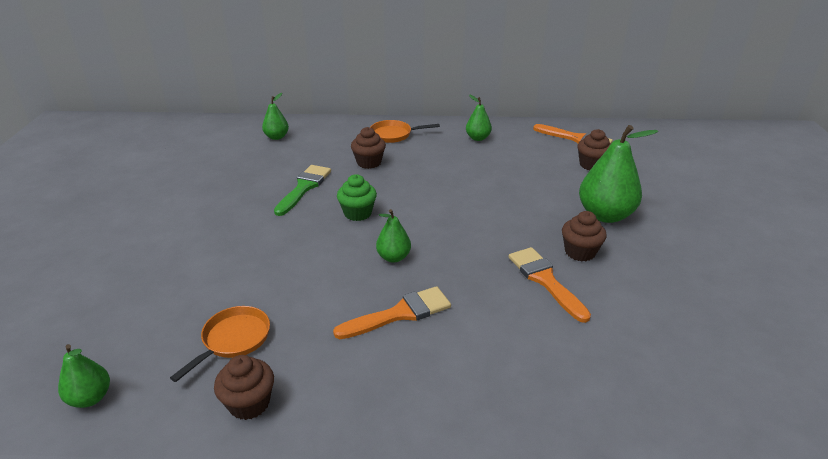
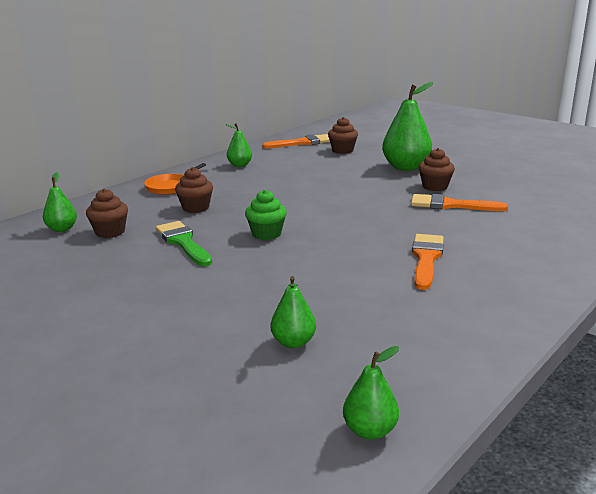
camera: 50 degrees left, 10 degrees down
(233, 340) = (372, 333): orange pan -> none
(249, 403) = (467, 346): brown cupcake -> brown cupcake (110, 232)
(393, 257) = (351, 240): green pear -> green pear (293, 342)

